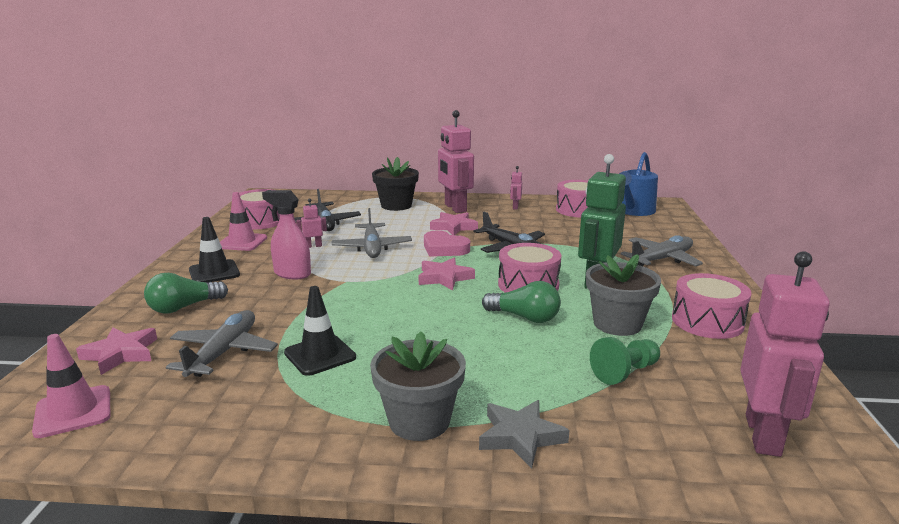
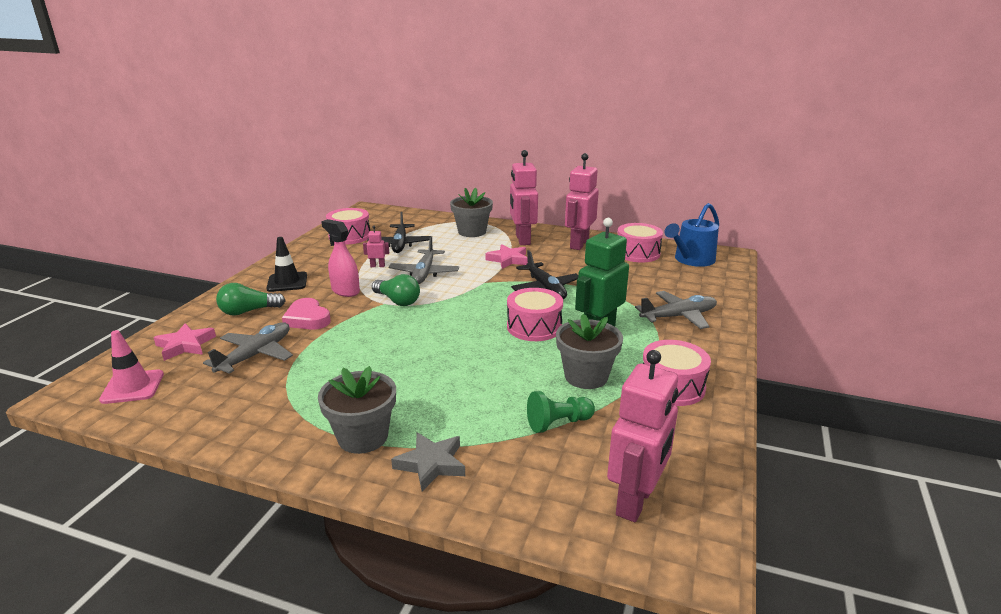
camera: 15 degrees right, 5 degrees up
(242, 242) = (323, 256): pink traffic cone -> none
(320, 355) = (323, 368): black traffic cone -> none
(396, 205) = (472, 232): black flower pot -> grey flower pot
(444, 248) = (485, 281): pink heart -> pink heart (307, 319)
(444, 278) = (466, 310): pink star -> none
(515, 207) = (579, 244): pink robot -> pink robot, size x2.28
(524, 317) = (508, 358): green light bulb -> green light bulb (397, 301)

